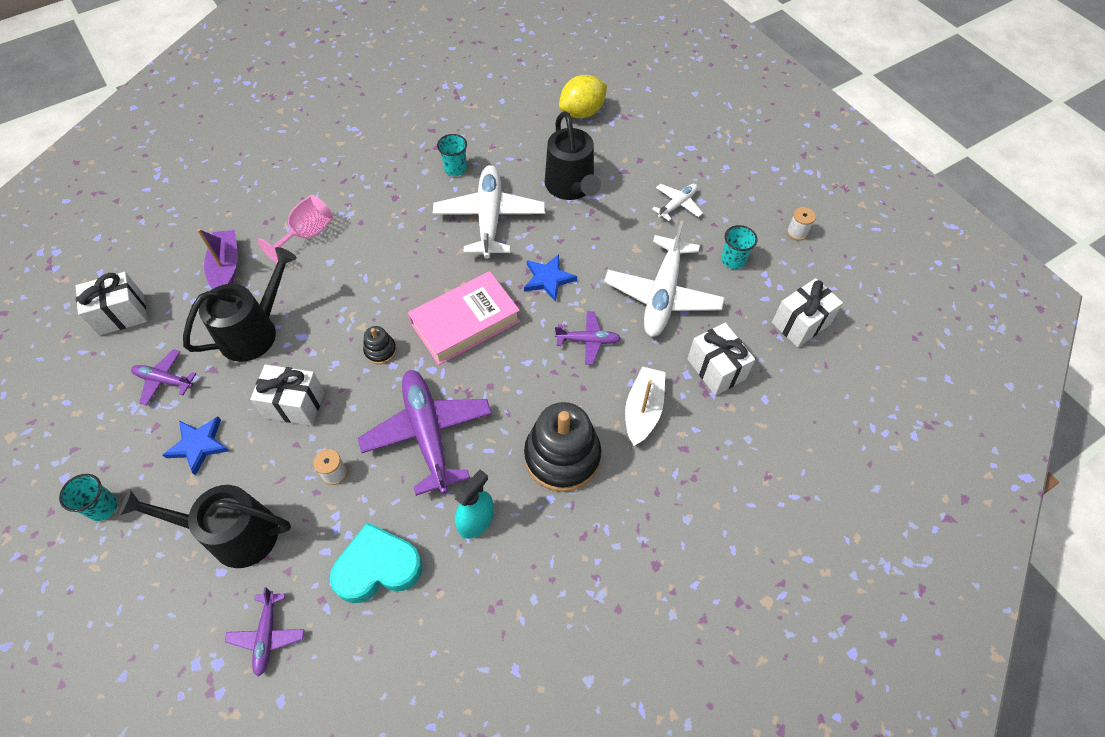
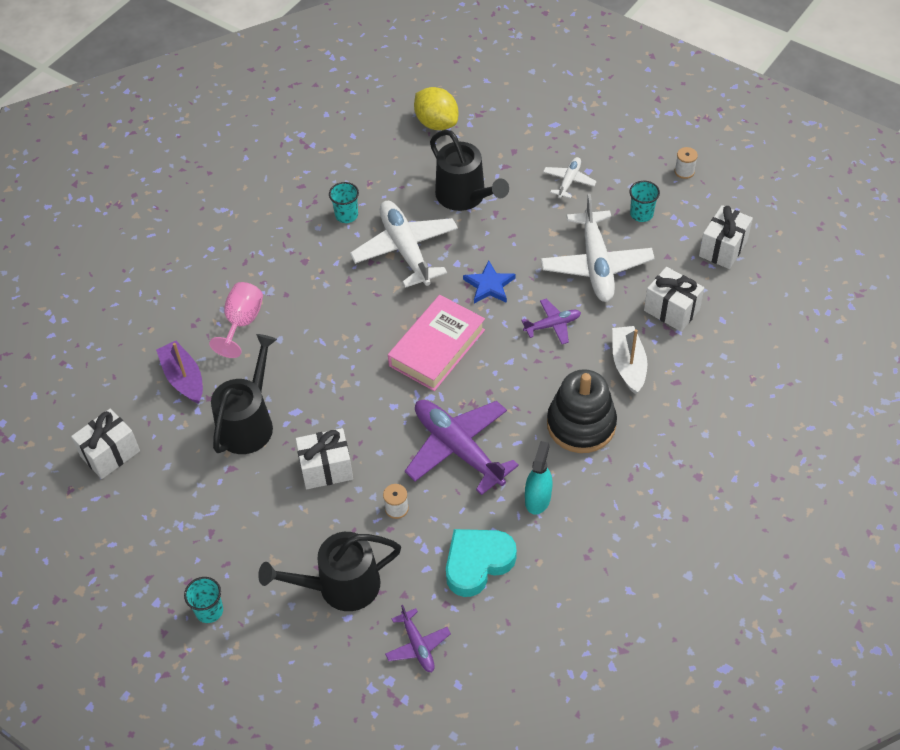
camera: 20 degrees left, 5 degrees down
(164, 380) = (192, 493): purple plane -> none
(199, 445) = (261, 532): blue star -> none
(380, 351) = (375, 398): black stacking toy -> none
(582, 112) = (436, 123): yellow lemon -> yellow lemon turned 75 degrees counterclockwise

